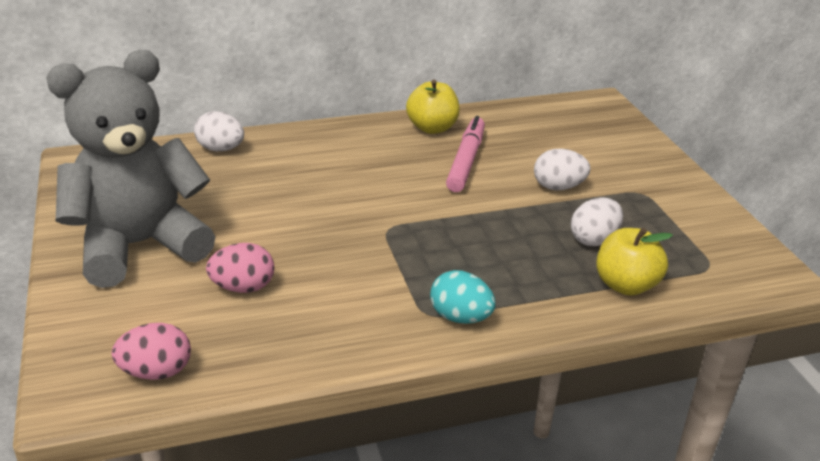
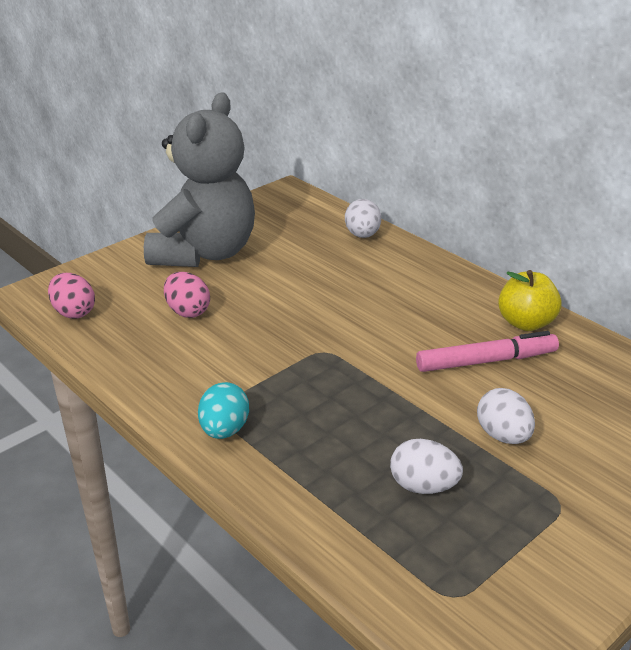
camera: 65 degrees right, 0 degrees up
(139, 246) = (205, 253): grey teddy bear -> grey teddy bear turned 75 degrees clockwise
(626, 285) = (357, 529): yellow apple -> none

